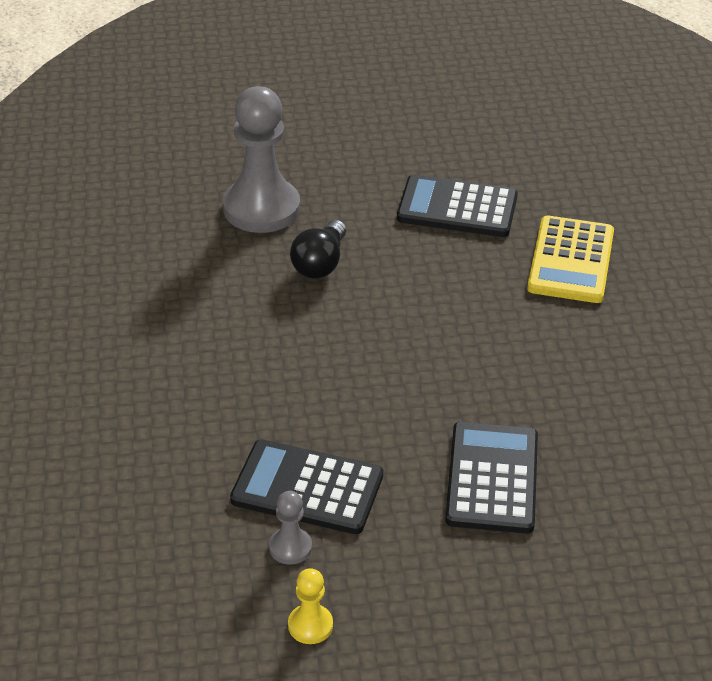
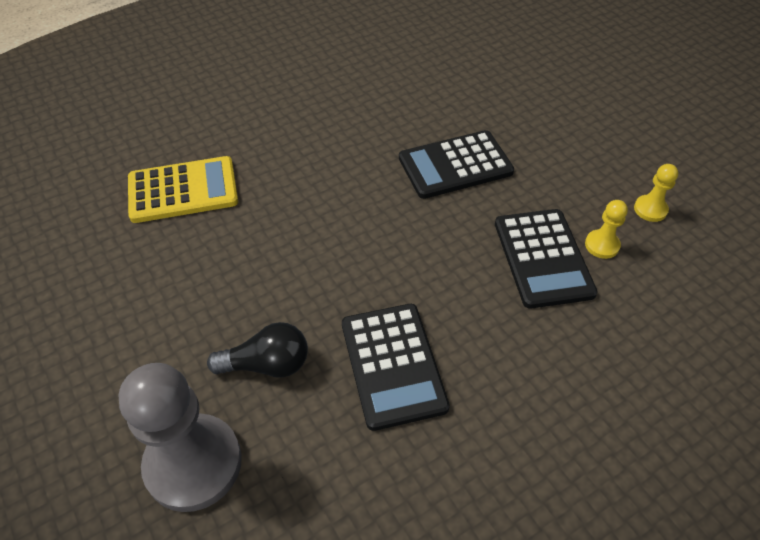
camera: 115 degrees left, 10 degrees up
(290, 547) = (602, 245): grey pawn -> yellow pawn
(457, 208) = (131, 288): black calculator -> black calculator (392, 365)

